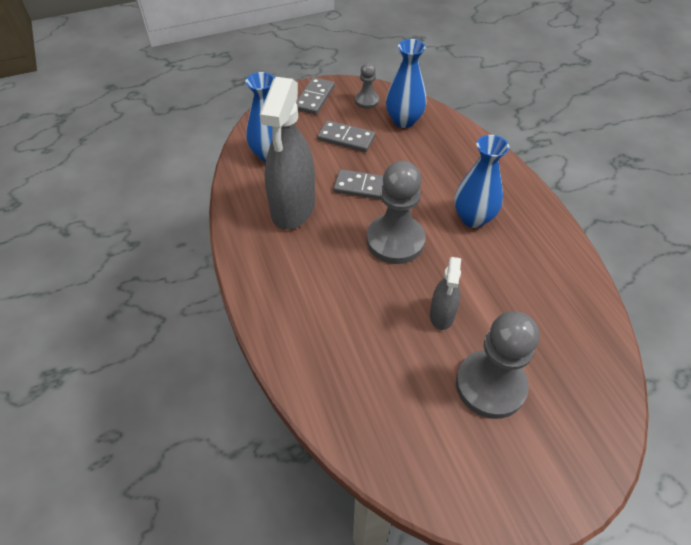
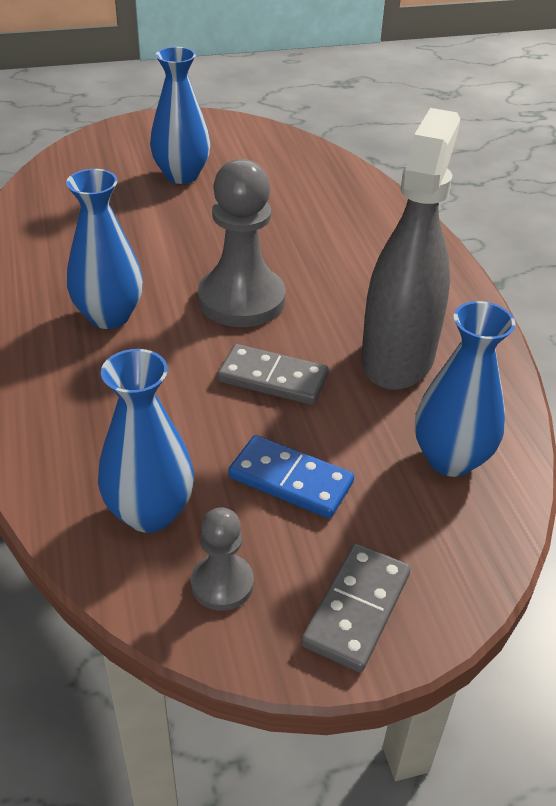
camera: 175 degrees left, 10 degrees down
(346, 138) = (290, 480): grey domino -> blue domino
(442, 315) = (208, 225): grey spray bottle -> none
(490, 385) = (182, 175): grey pawn -> blue vase

